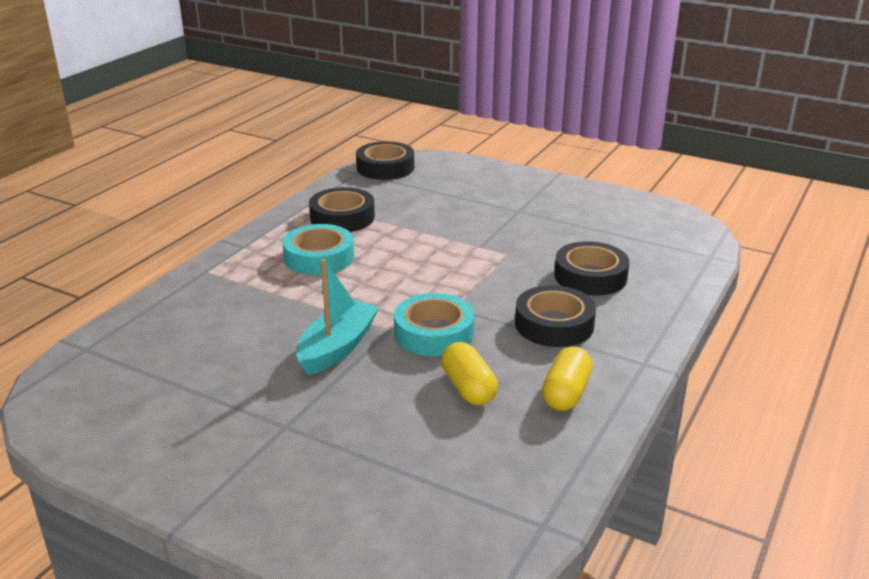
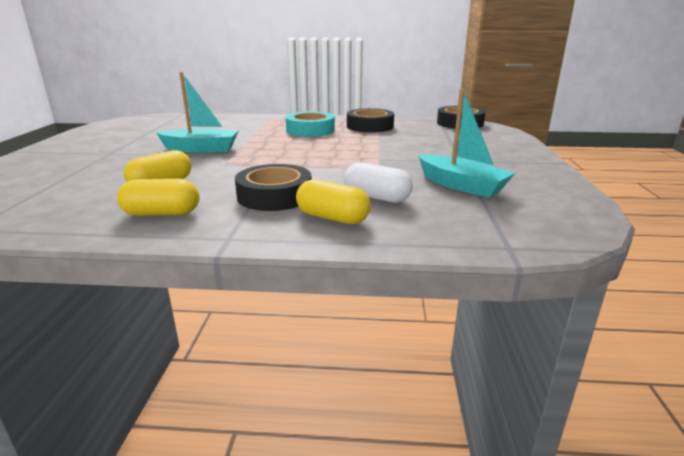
camera: 65 degrees right, 5 degrees down
(434, 333) = (234, 165): turquoise tape -> none
(585, 233) = (461, 185): none -> turquoise boat
(590, 276) = (377, 197): black tape -> white capsule
(625, 307) = (332, 218): none -> yellow capsule

